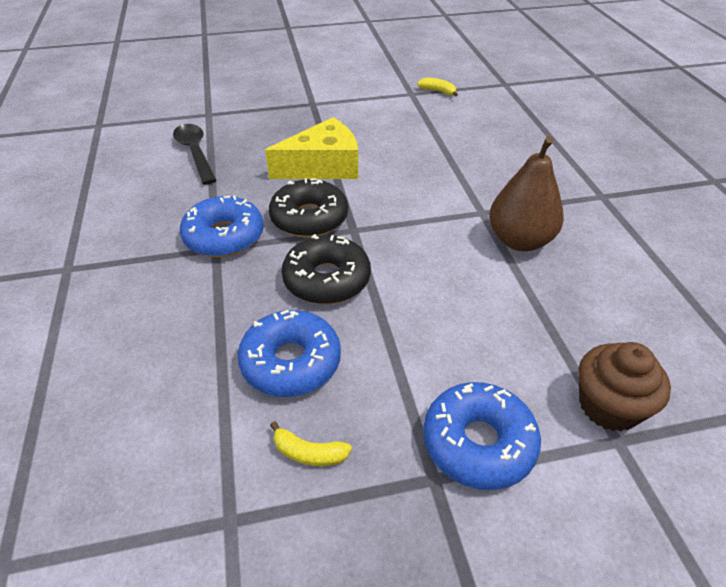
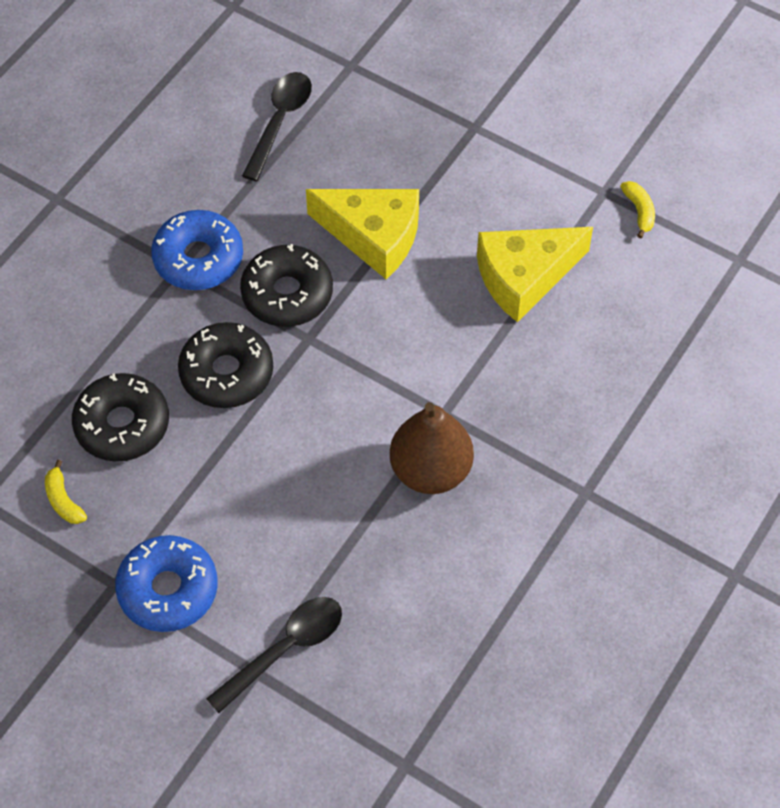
camera: 45 degrees right, 15 degrees up
(291, 362) = (122, 425): blue donut -> black donut
(427, 138) = (524, 277): none -> yellow cheese
(609, 406) = (285, 649): brown cupcake -> black spoon

